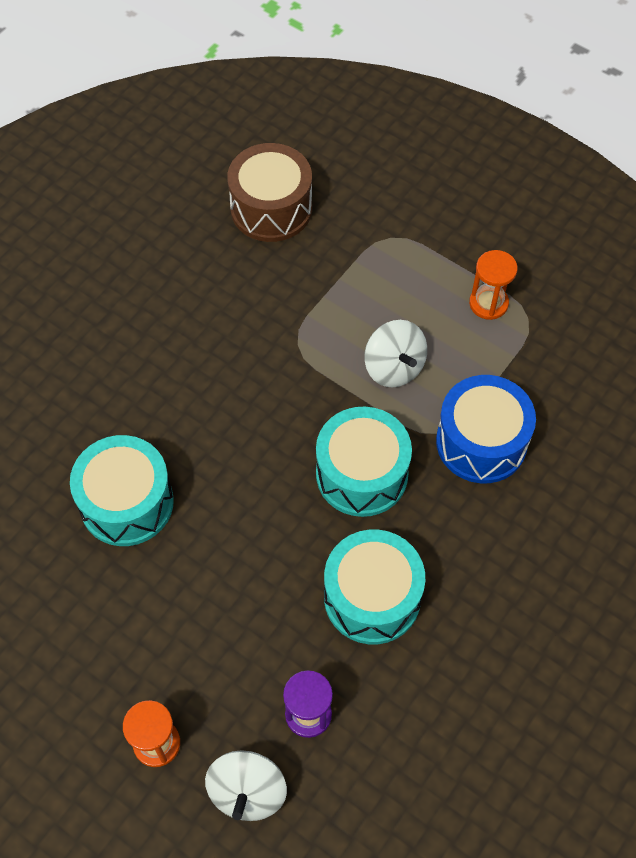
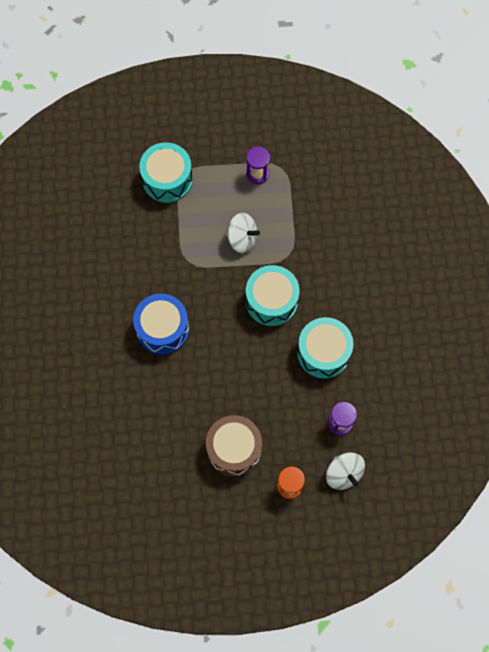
camera: 40 degrees left, 10 degrees up
(127, 503) = (180, 397): turquoise drum -> turquoise drum (167, 179)
(271, 208) = (112, 201): brown drum -> brown drum (234, 449)
(481, 442) = (310, 245): blue drum -> blue drum (162, 329)
(488, 303) = (257, 174): orange hourglass -> purple hourglass

